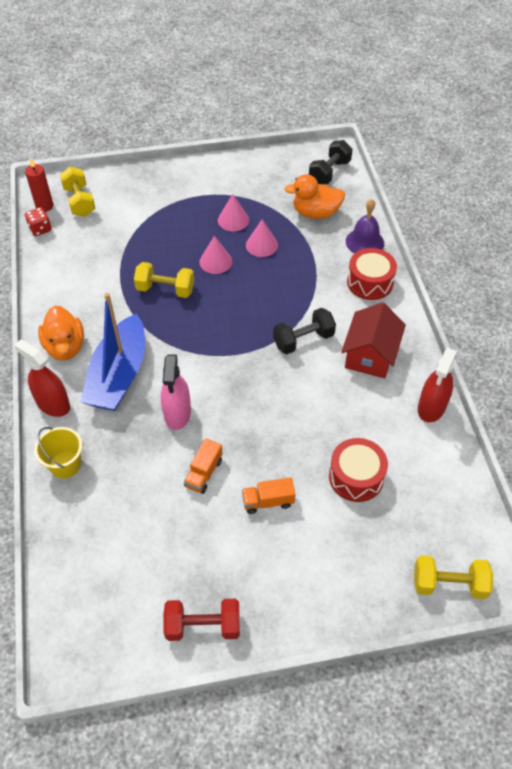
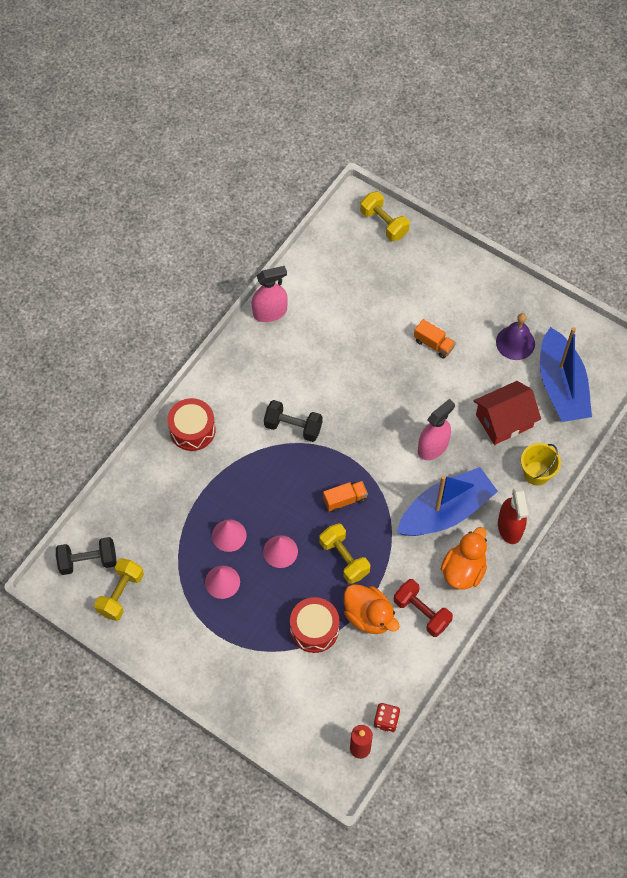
camera: 135 degrees left, 10 degrees up
(79, 201) = (325, 725): yellow dumbbell -> yellow dumbbell (121, 594)
(108, 566) = (561, 386): none -> blue boat
(203, 626) = (535, 312): red dumbbell -> red dumbbell (422, 612)
(204, 473) = (454, 393): orange truck -> orange truck (345, 500)
(315, 213) = (151, 528): orange duck -> orange duck (369, 616)
(356, 477) = (366, 313): red drum -> red drum (314, 629)
(364, 242) = (151, 467): purple bell -> purple bell (515, 342)
(370, 355) = (263, 377): red house -> red house (504, 421)
(431, 407) = (270, 312): red spray bottle -> pink spray bottle

